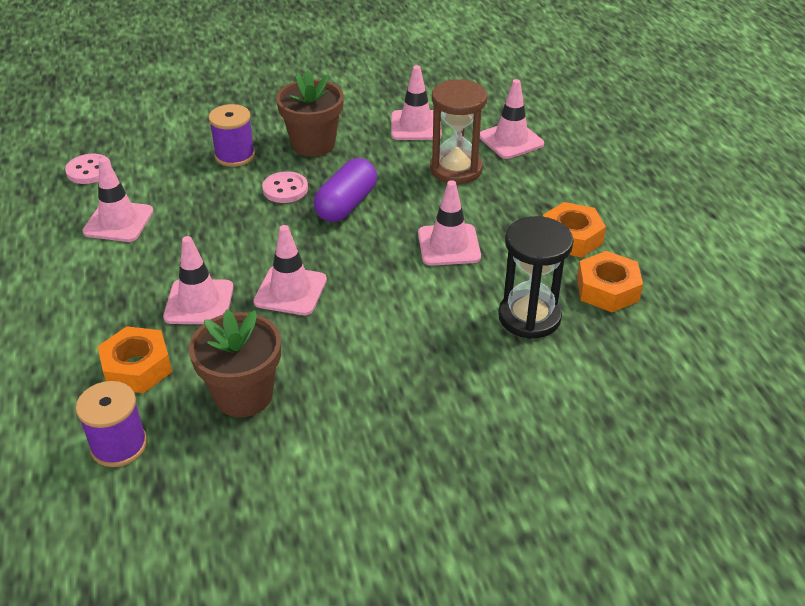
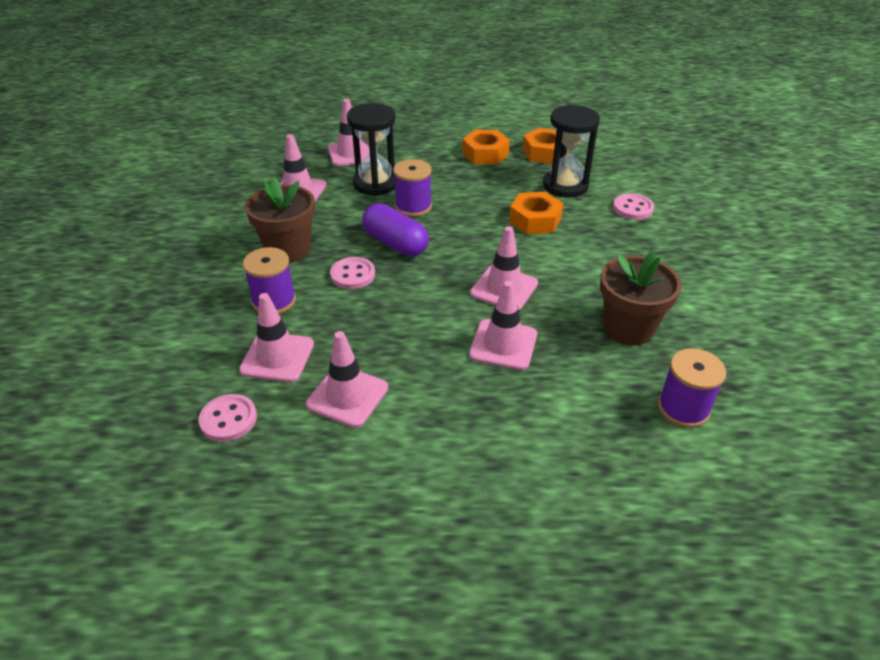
camera: 75 degrees left, 0 degrees up
(137, 367) = (585, 392): orange nut -> orange nut (535, 220)
(421, 203) = (413, 206): none -> purple spool
(449, 245) = (473, 203): pink traffic cone -> pink traffic cone (277, 357)
(456, 169) = (375, 183): brown hourglass -> black hourglass
(502, 387) = (632, 208): none -> pink button

